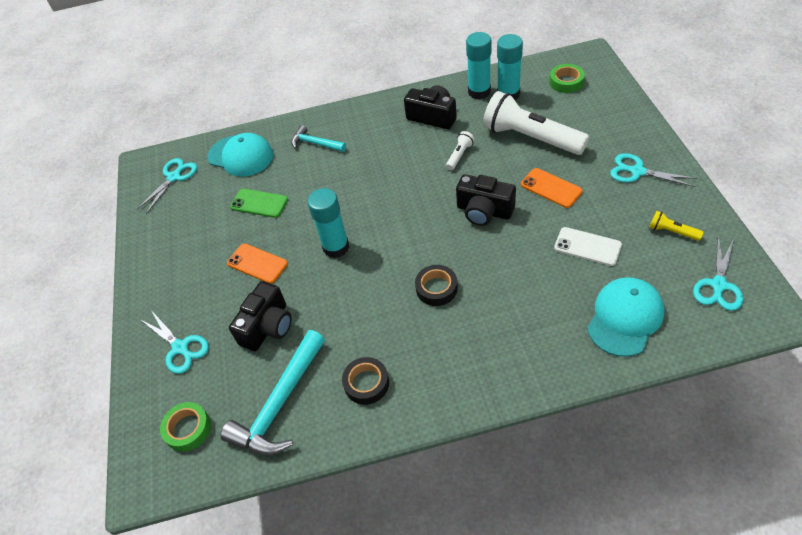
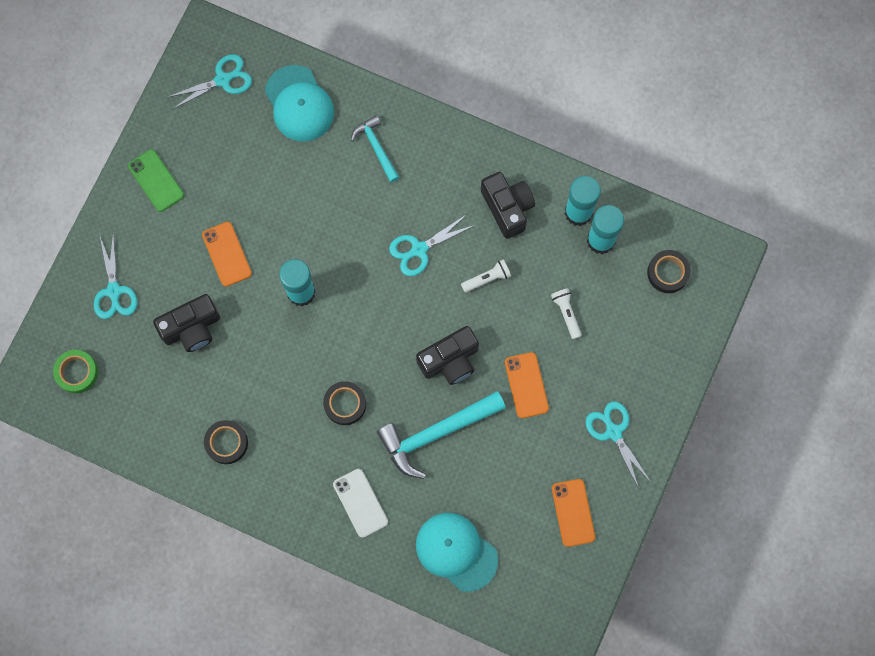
camera: 30 degrees right, 25 degrees up
(259, 203) = (274, 183): green phone -> green phone (156, 180)
(279, 404) = (153, 407): turquoise hammer -> turquoise hammer (435, 433)
(484, 211) = (450, 360): black camera -> black camera turned 90 degrees counterclockwise
(530, 138) = (566, 313): white flashlight -> white flashlight, size x0.42
(566, 82) = (668, 273): green tape -> black tape
(587, 246) = (495, 468): white phone -> white phone (360, 503)
(625, 318) = (456, 551): turquoise cap -> turquoise cap turned 120 degrees counterclockwise
(672, 231) = (573, 512): yellow flashlight -> orange phone
(718, 285) = (552, 586): turquoise scissors -> turquoise scissors (419, 249)

